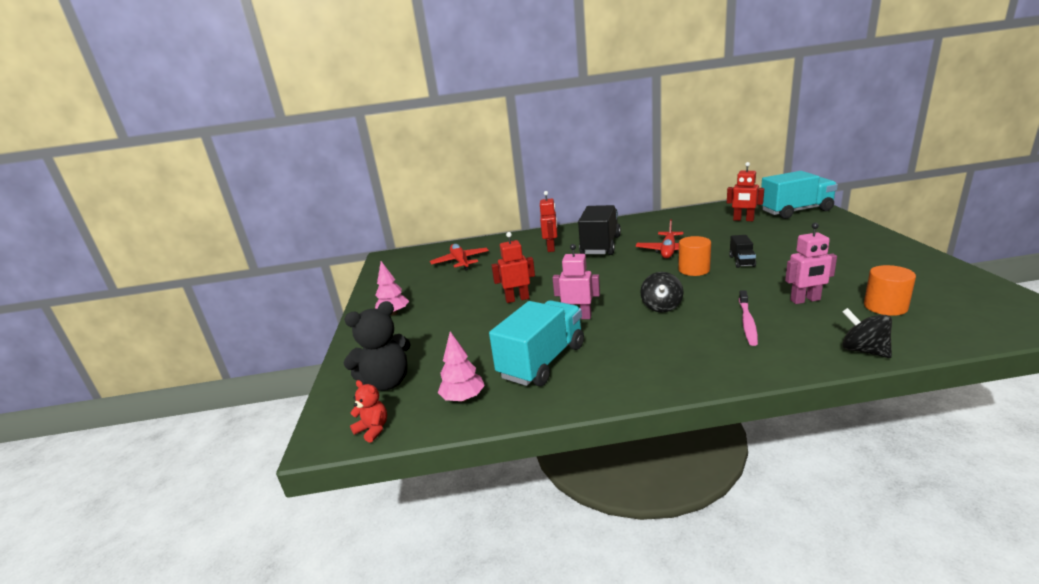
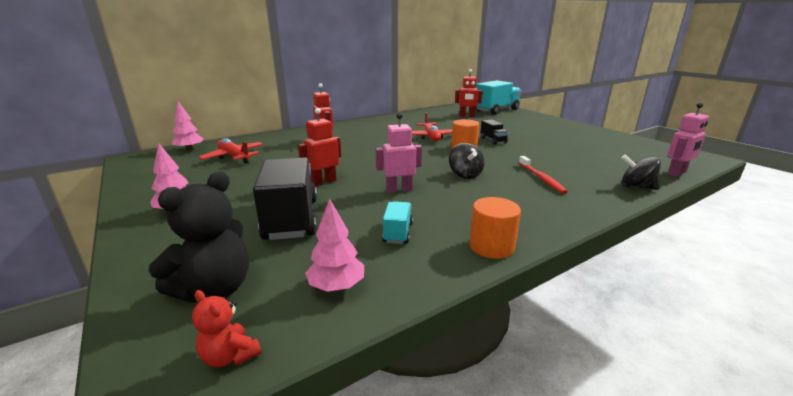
camera: 30 degrees left, 0 degrees up
(373, 429) = (230, 356): red teddy bear -> red teddy bear turned 150 degrees counterclockwise
(430, 250) = (190, 149): none -> pink tree
(542, 361) = (398, 233): turquoise truck -> turquoise truck, size x0.48
(600, 246) = (370, 136): black truck -> black truck (291, 219)
(747, 322) = (541, 178): pink toothbrush -> red toothbrush
(805, 300) = (563, 160): pink robot -> pink robot (676, 173)
(885, 307) = (615, 160): orange cylinder -> orange cylinder (491, 246)

